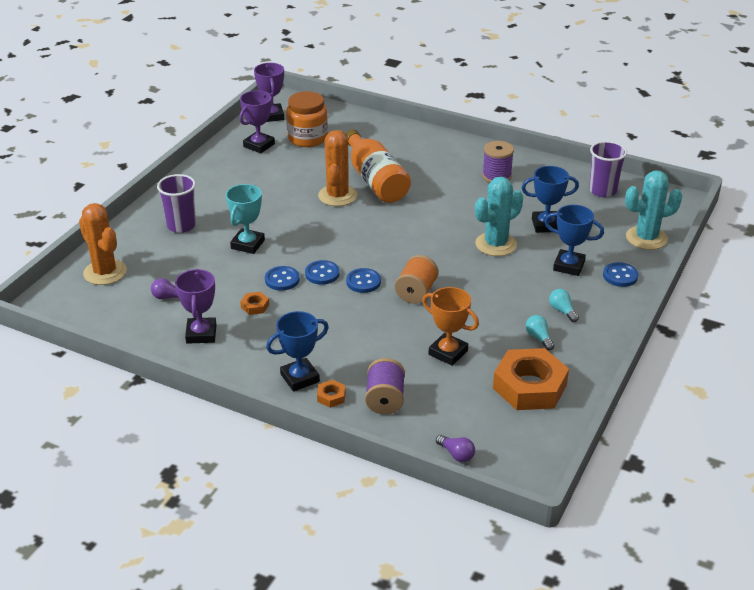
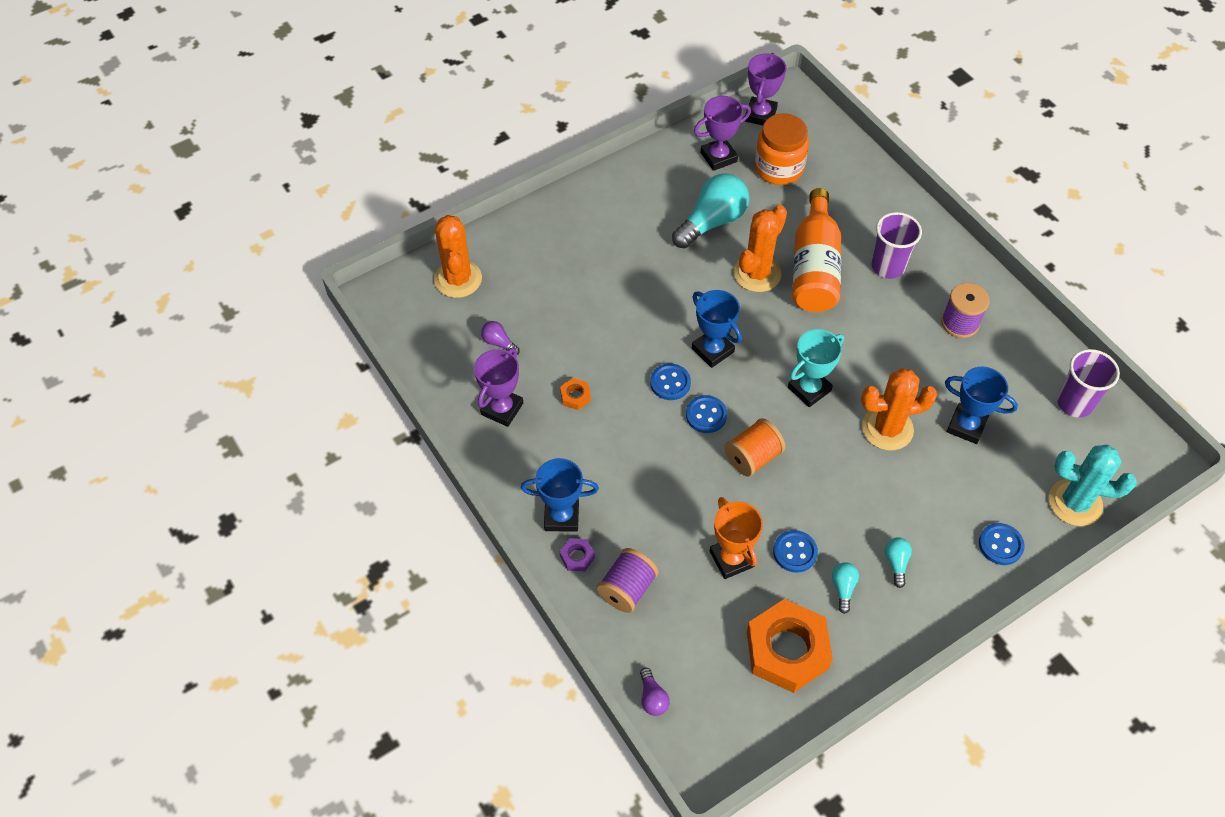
camera: 30 degrees right, 20 degrees up
(181, 226) = (568, 245): purple cup -> purple cup (888, 266)
(247, 244) = (619, 304): turquoise trophy -> turquoise trophy (809, 389)
(282, 180) = (712, 222): none -> turquoise light bulb
(282, 279) = (624, 371): blue button -> blue button (795, 552)
(331, 396) = (577, 557): orange nut -> purple nut
(496, 244) = (887, 429): turquoise cactus -> orange cactus
(568, 266) = (950, 501): blue trophy -> blue trophy (712, 350)

